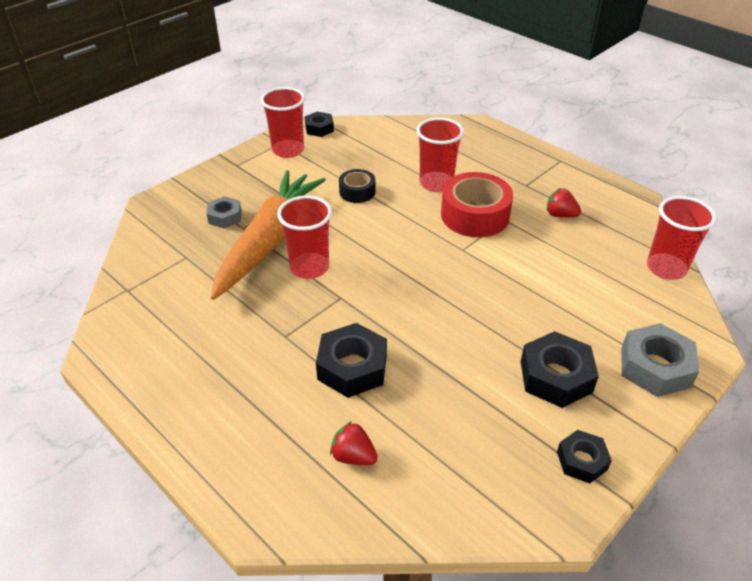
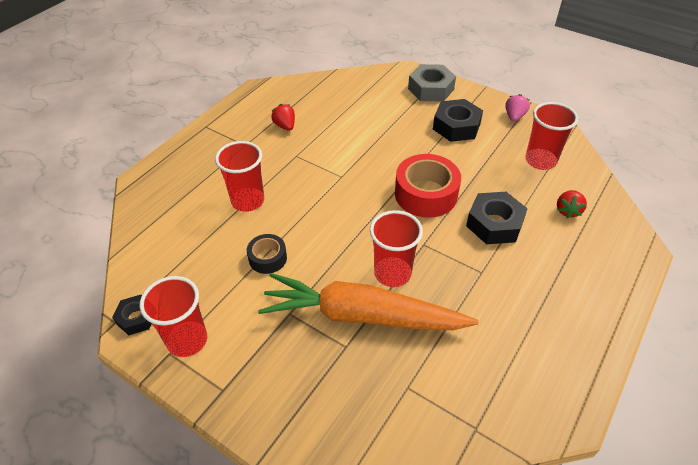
camera: 100 degrees left, 5 degrees up
(225, 217) = (330, 370): grey nut -> none
(475, 215) = (293, 172): red tape -> red tape (426, 194)
(560, 215) = (285, 126): red strawberry -> red strawberry turned 135 degrees clockwise
(582, 461) = (514, 116): black nut -> pink strawberry
(666, 268) = (337, 80): red cup -> red cup (540, 161)

